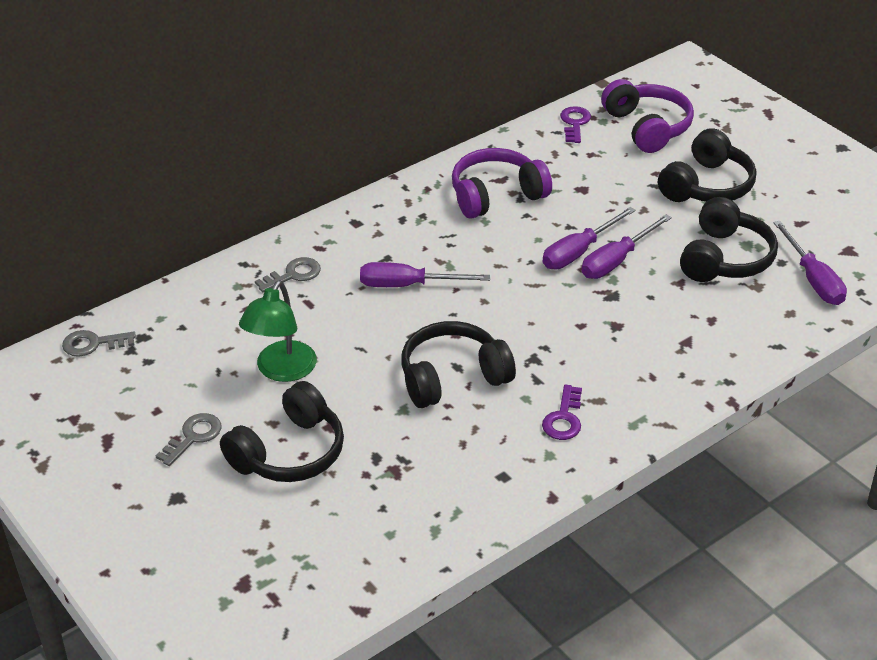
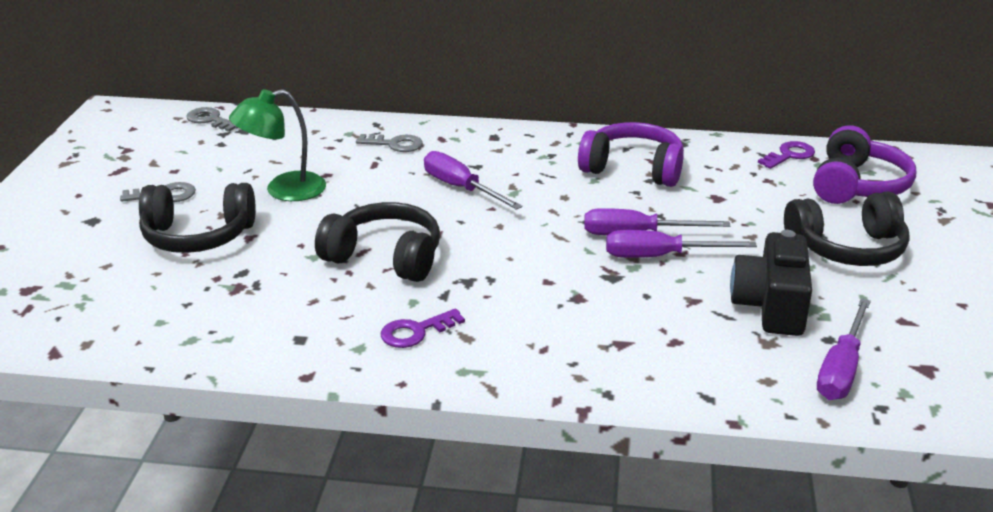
camera: 45 degrees right, 10 degrees down
(724, 258) = (771, 306): black headphones -> black camera

